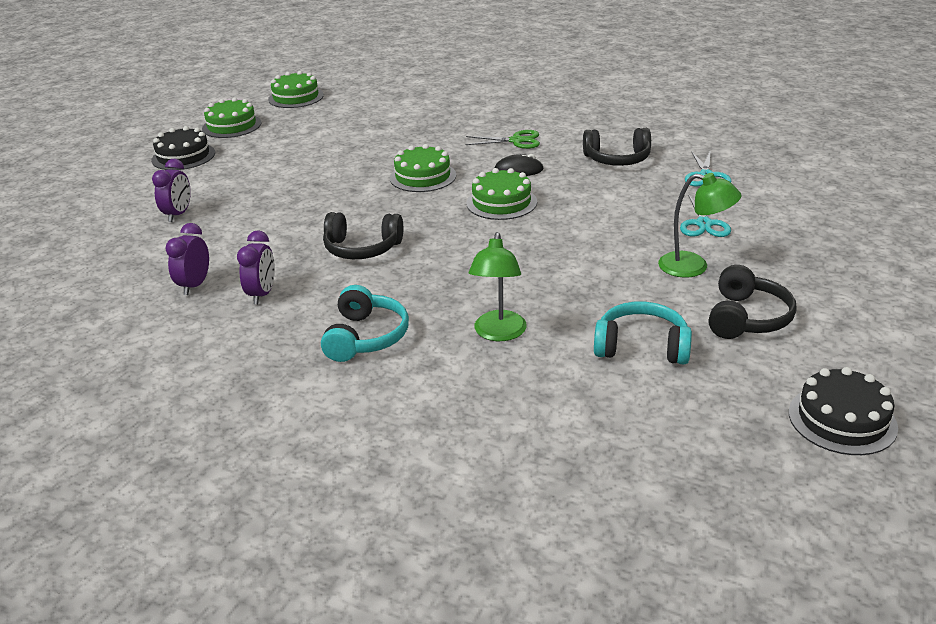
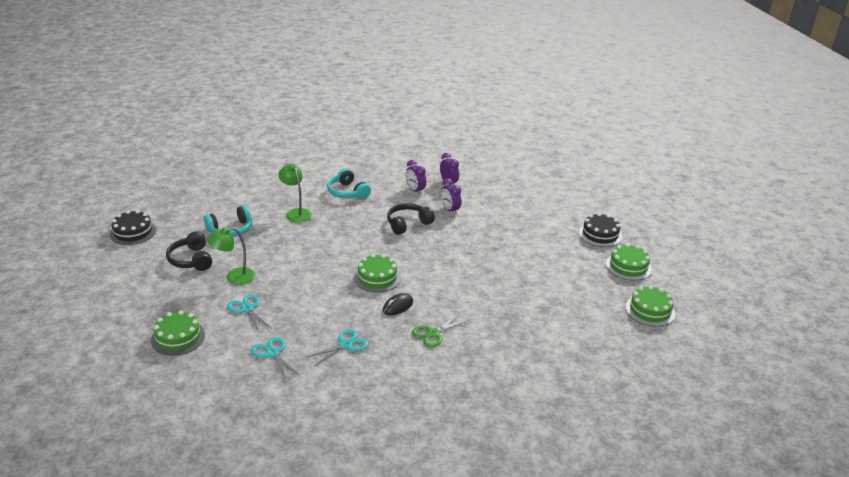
camera: 135 degrees right, 0 degrees up
(178, 214) = (524, 205): purple clock -> purple clock (450, 210)
(423, 176) = (446, 277): green cake -> green cake (178, 337)
(617, 159) = (346, 345): black headphones -> turquoise scissors

